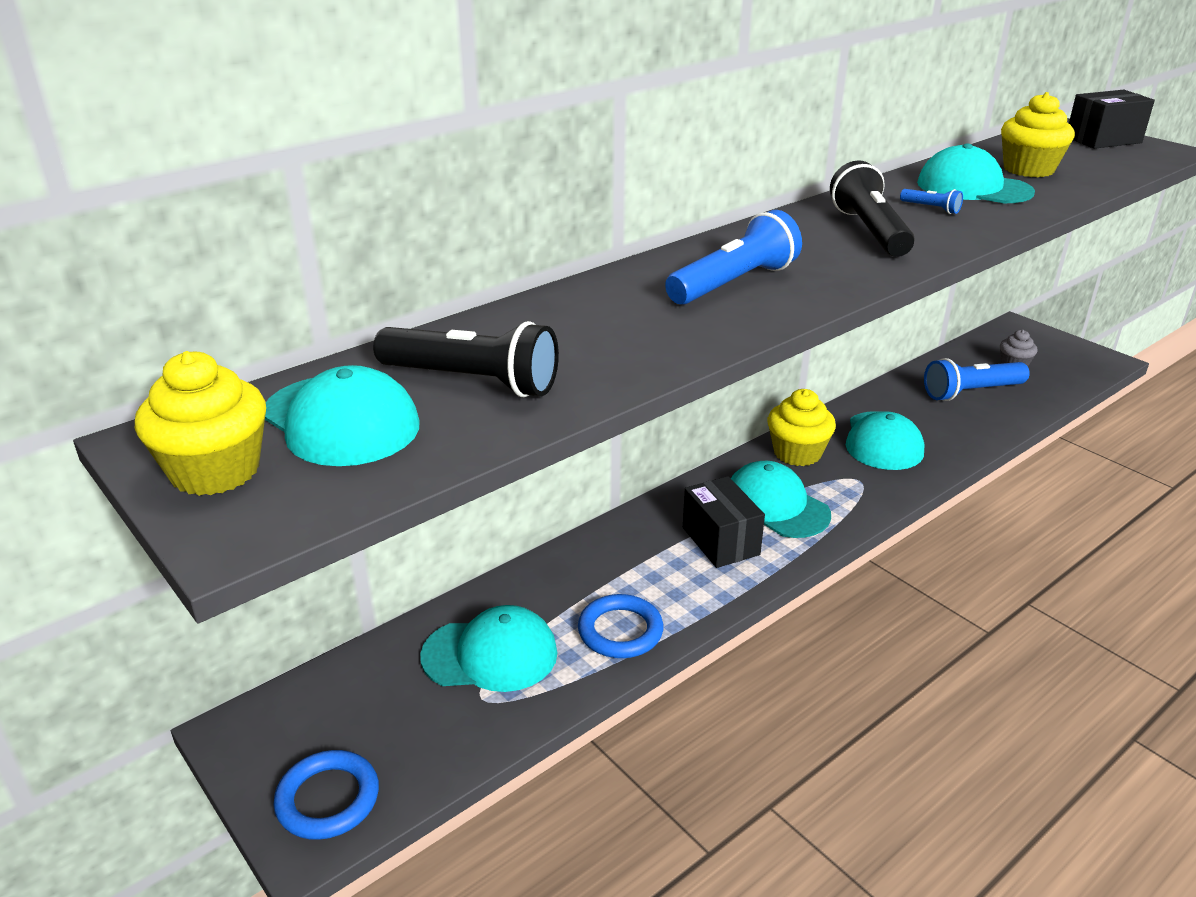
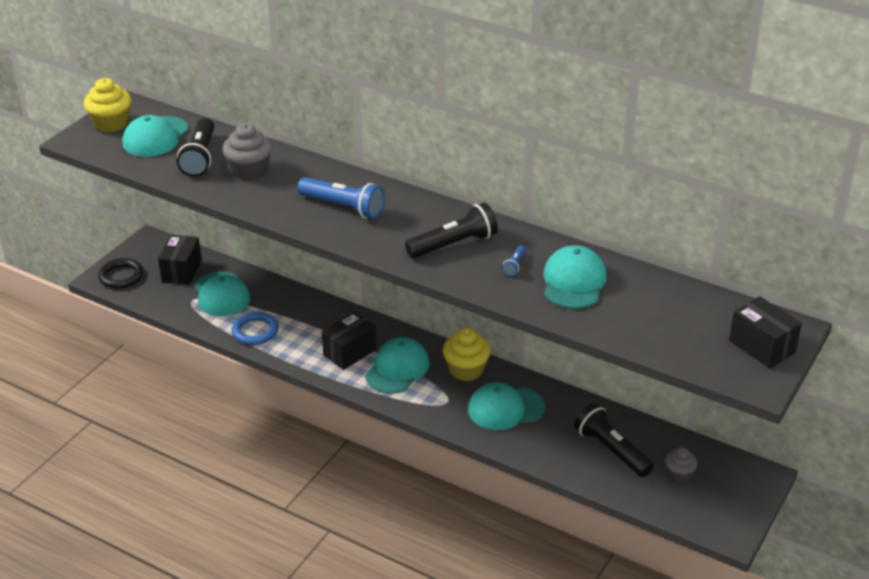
camera: 70 degrees right, 5 degrees up
(328, 799) = (121, 276): blue ring -> black ring
(379, 698) = (181, 271): none -> black box
(562, 341) = (249, 170): none -> grey cupcake
(971, 392) = (611, 450): blue flashlight -> black flashlight
(1028, 169) = (639, 306): yellow cupcake -> none

